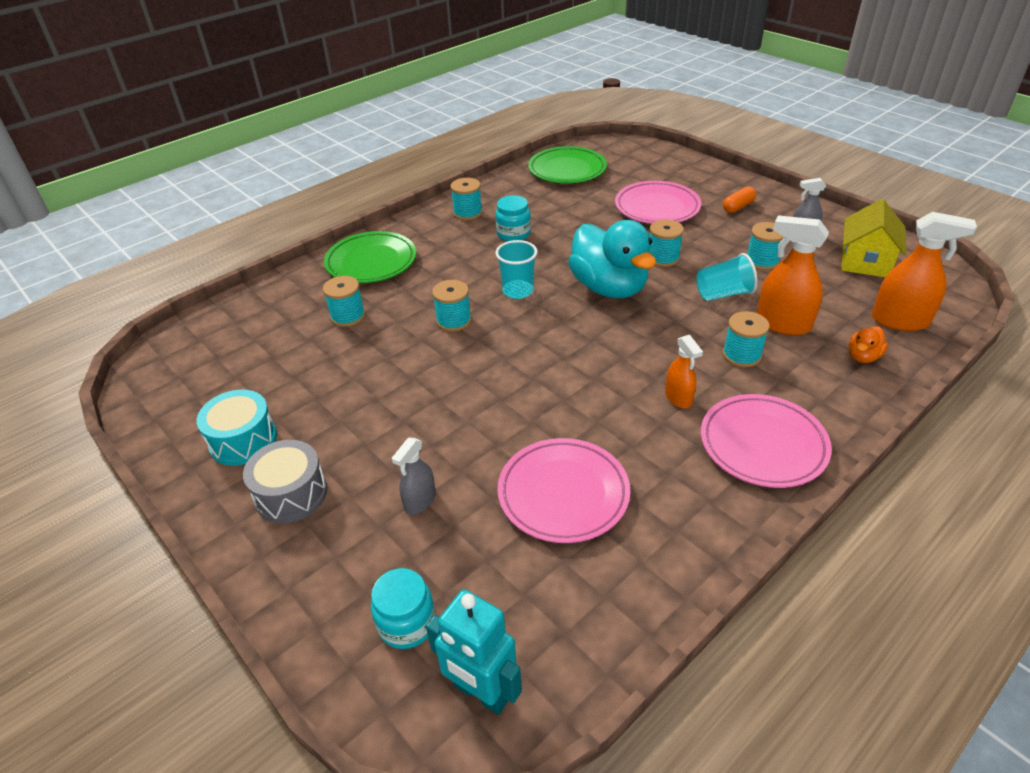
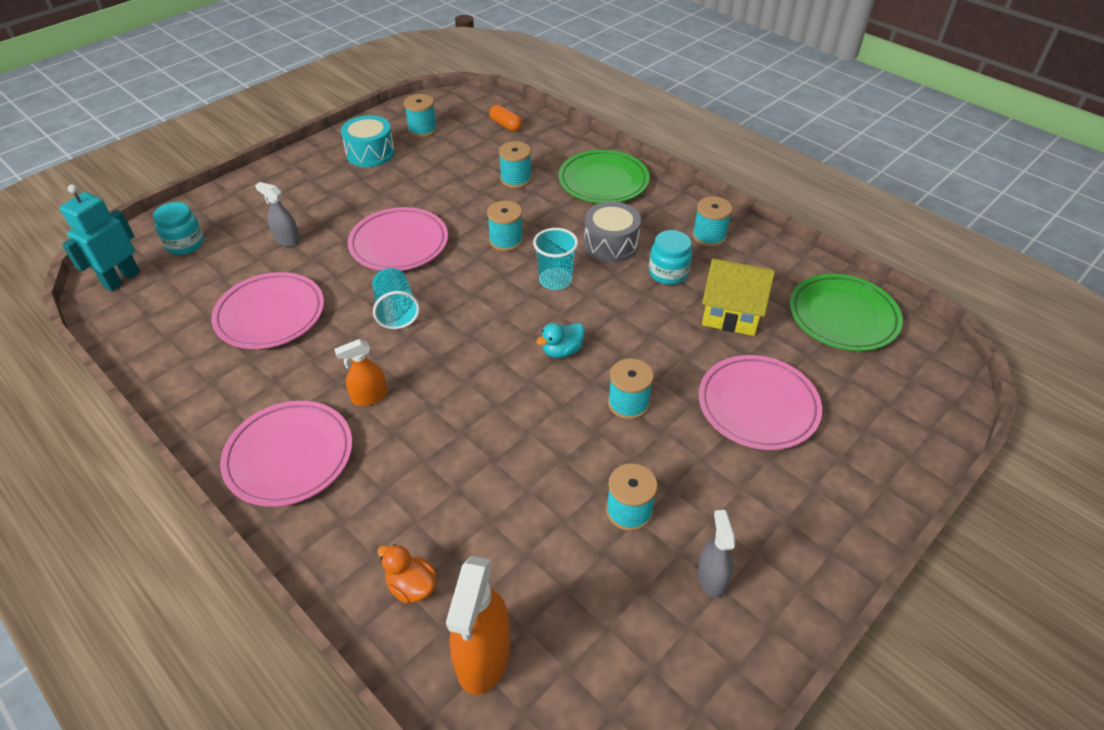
camera: 85 degrees right, 5 degrees up
(291, 494) = (312, 182): grey drum -> grey drum (611, 244)
(446, 397) = (399, 244): none -> pink plate
(609, 288) = (562, 351): turquoise duck -> turquoise duck, size x0.43
(723, 294) = (550, 456): turquoise cup -> turquoise cup (396, 311)
(738, 207) = (780, 503): orange capsule -> orange capsule (506, 125)
(741, 355) = (429, 458): turquoise spool -> turquoise spool (422, 129)
(782, 324) = (484, 509): orange spray bottle -> none
(865, 262) = (637, 651): yellow house -> yellow house (731, 313)

